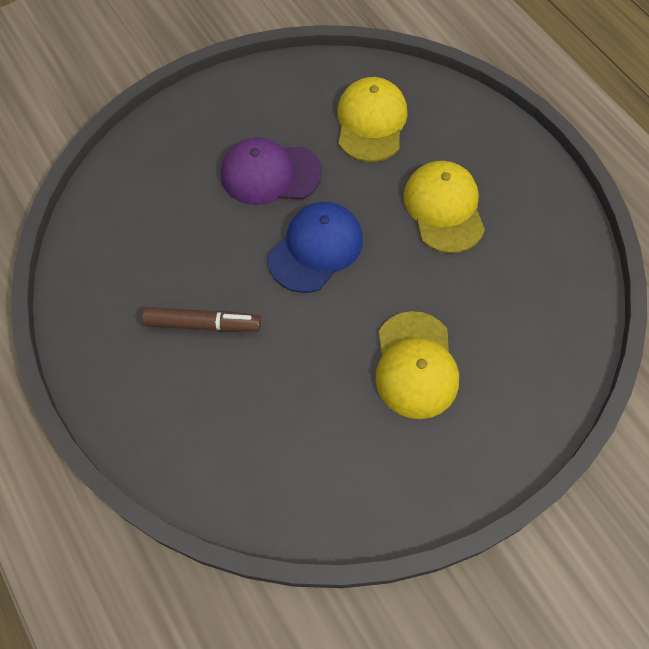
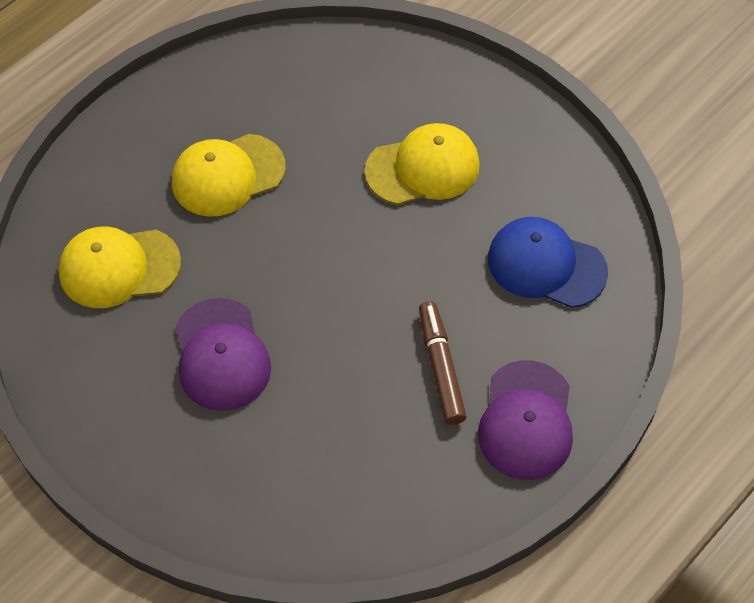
camera: 105 degrees left, 5 degrees down
(128, 377) = (526, 420): none -> purple cap
(316, 248) = (313, 283): blue cap -> blue cap (546, 265)

